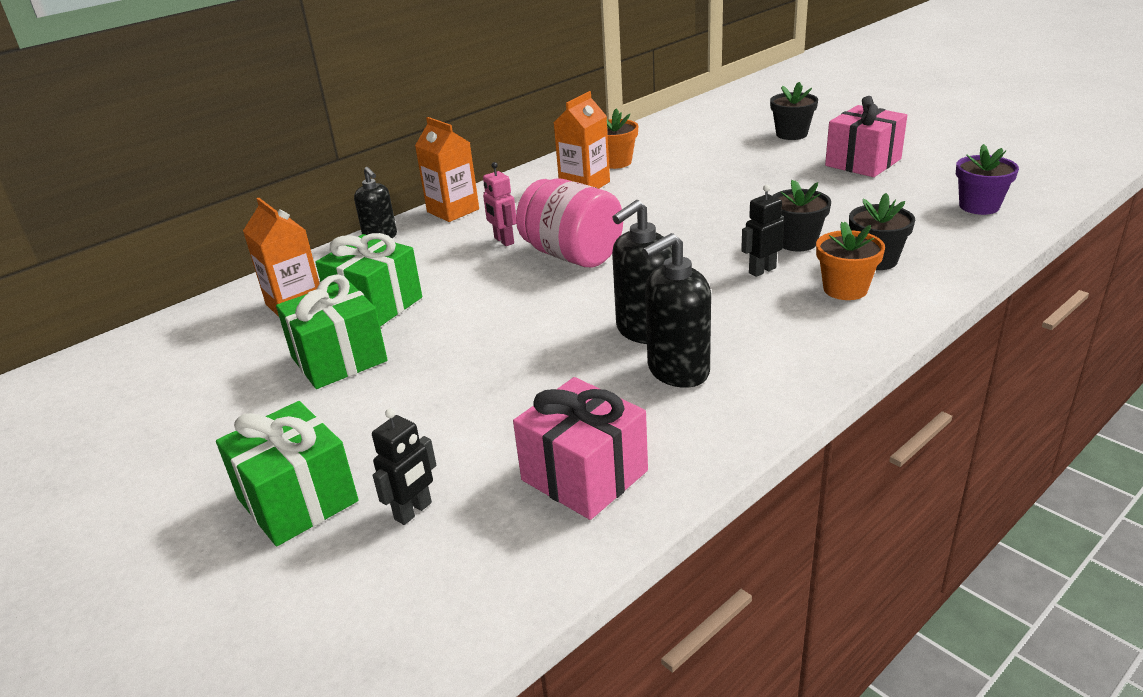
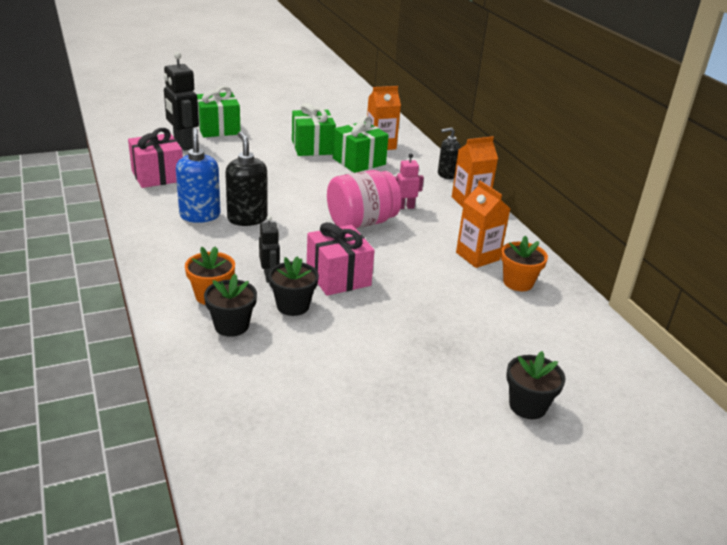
camera: 105 degrees right, 0 degrees up
(413, 511) = (183, 144): black robot -> black robot, size x1.78
(677, 371) = (200, 215): black soap dispenser -> blue soap dispenser
(863, 162) = (414, 414): pink gift -> pink gift (338, 277)
(979, 206) = (256, 429): purple flower pot -> none

